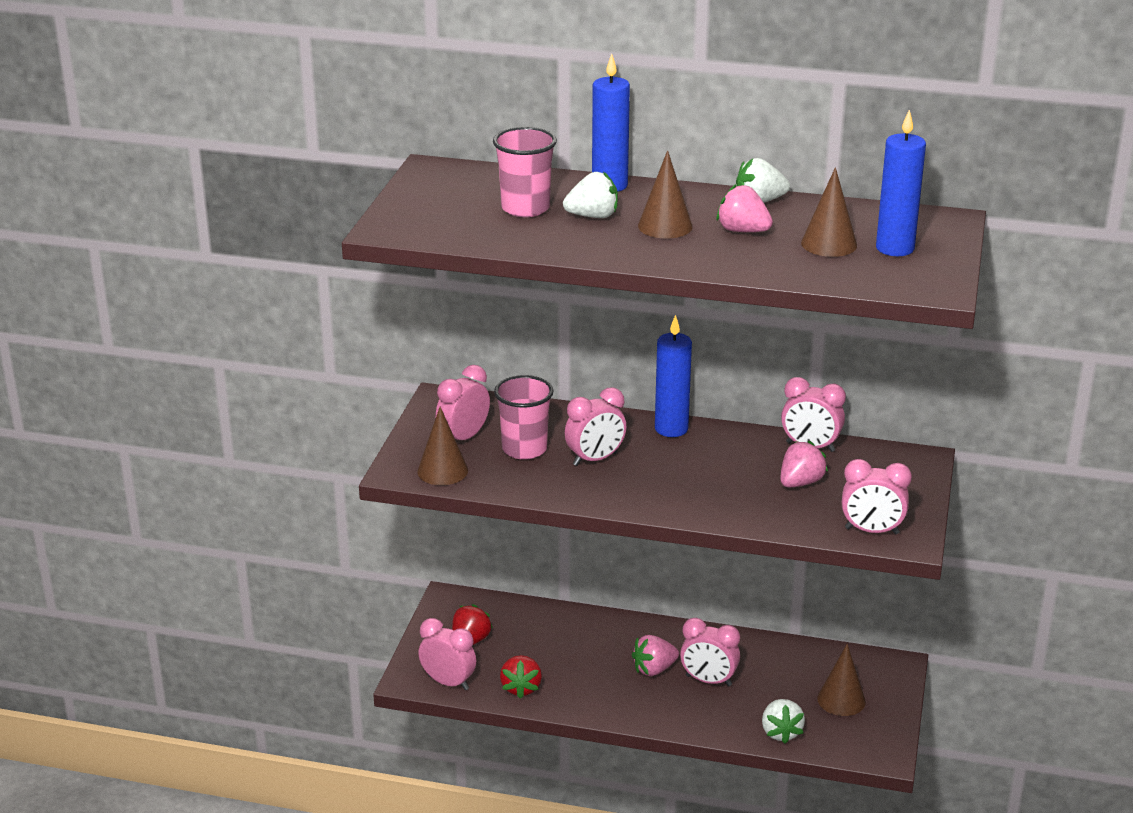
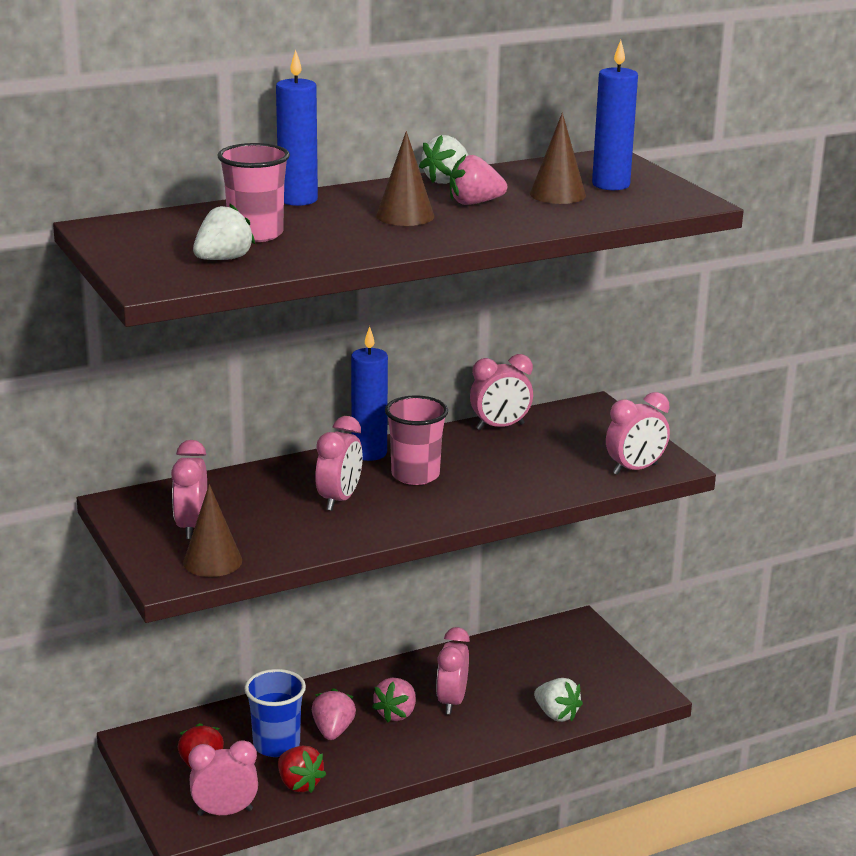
camera: 40 degrees left, 5 degrees down
(524, 449) = (263, 515): pink cup -> pink cup (415, 475)
(539, 650) = (276, 745): none -> blue cup
(593, 216) = (329, 225): white strawberry -> white strawberry (223, 259)
(708, 681) = (452, 702): pink clock -> pink clock turned 120 degrees clockwise
(800, 483) = (531, 455): pink strawberry -> pink strawberry (333, 731)
(841, 700) = (570, 668): brown cone -> none

